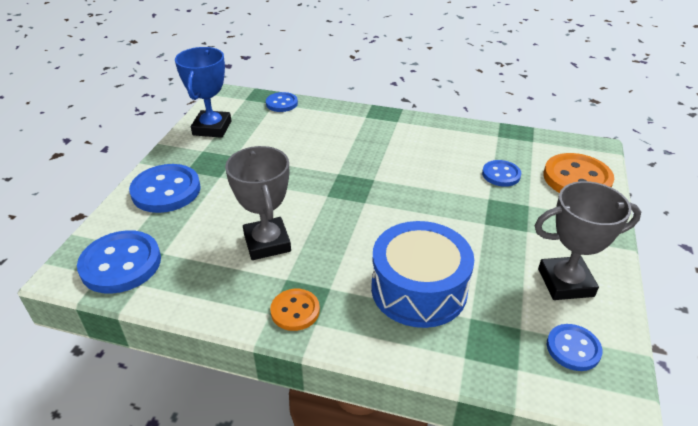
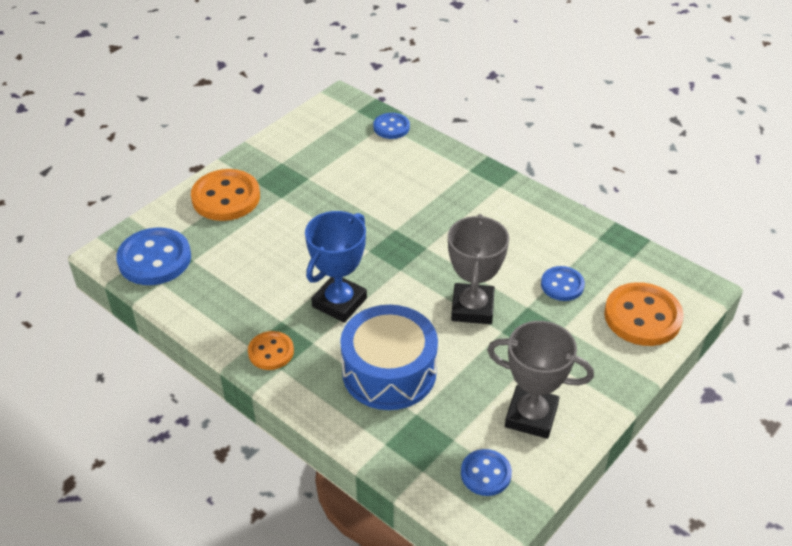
camera: 25 degrees right, 5 degrees up
(166, 190) = (226, 197): blue button -> orange button
(212, 128) = (304, 138): blue trophy -> blue trophy (339, 302)
(267, 243) = (284, 281): grey trophy -> grey trophy (472, 308)

